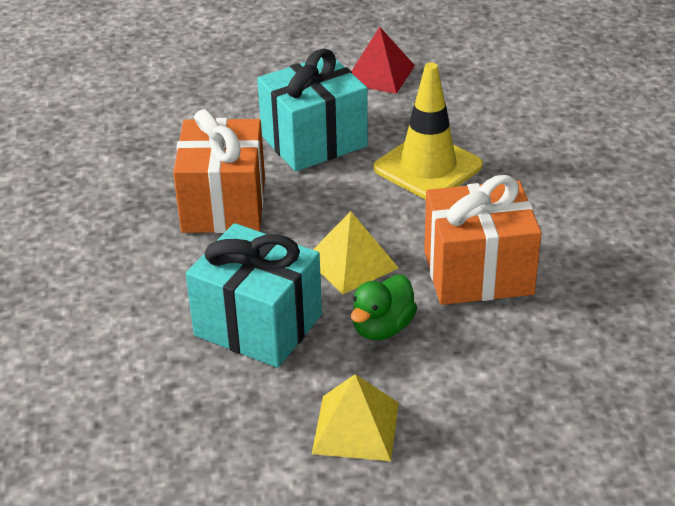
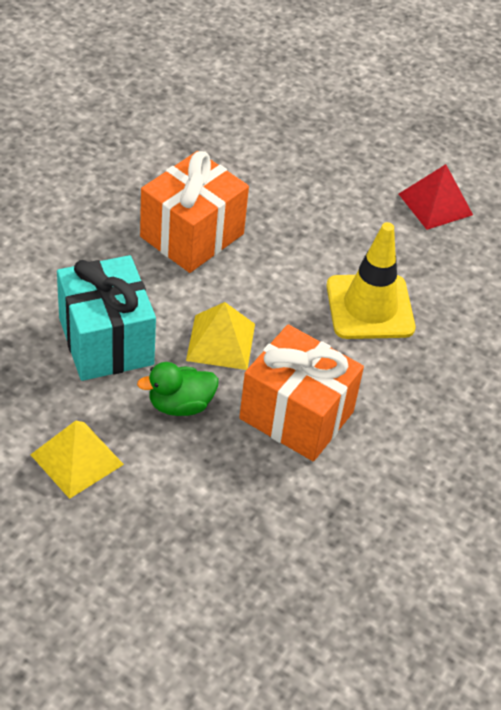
camera: 35 degrees right, 10 degrees up
(314, 141) = (315, 228): turquoise gift -> none

